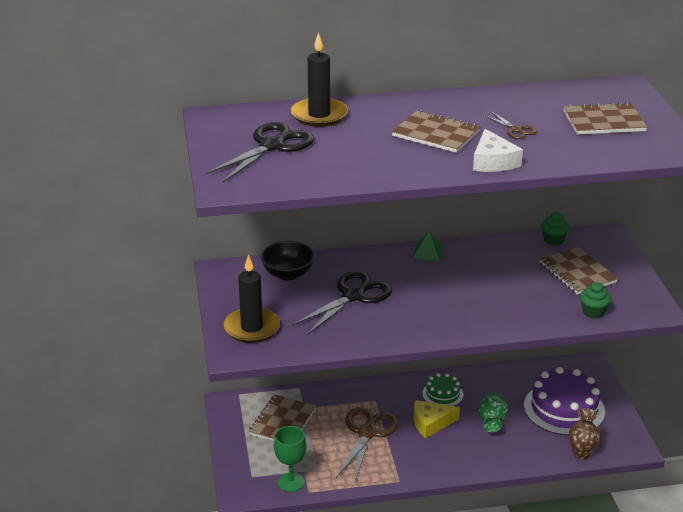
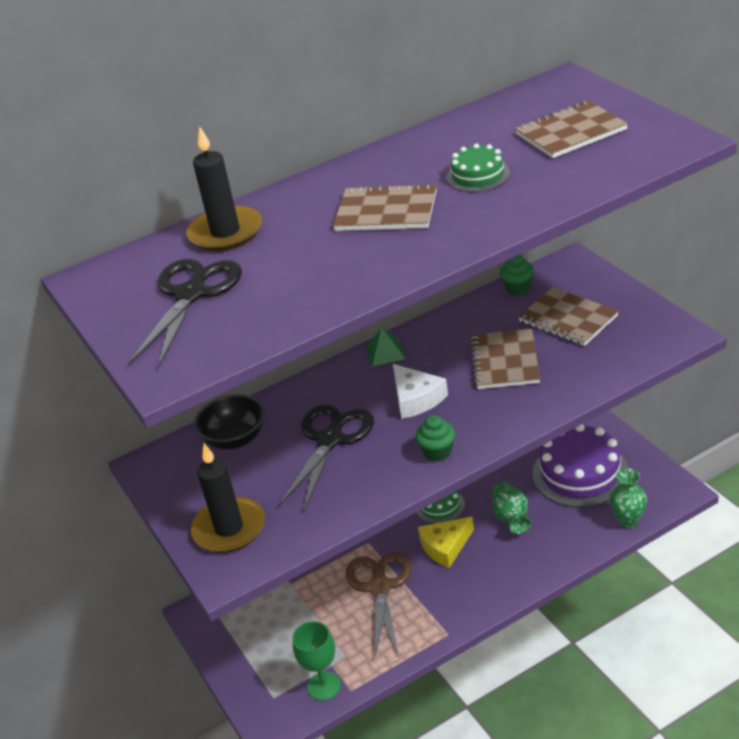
camera: 15 degrees left, 5 degrees up
(283, 422) = (274, 611): brown notebook -> brown notebook (505, 361)
(493, 161) = (479, 225): white cheese -> white cheese (416, 399)
(516, 130) = (478, 175): brown scissors -> green cake
(581, 454) = (628, 520): brown vase -> green vase
(593, 312) = (615, 361): green cupcake -> green cupcake (437, 452)

